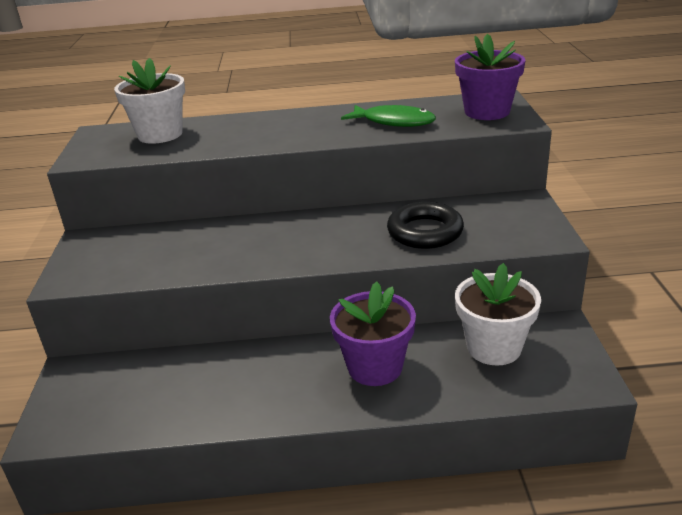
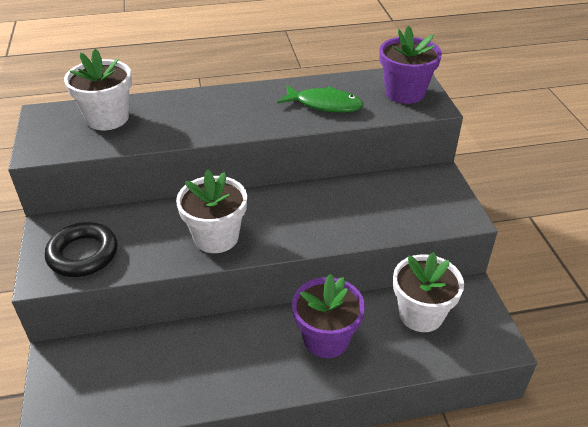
camera: 10 degrees left, 10 degrees up
(258, 250) = (216, 237): none -> white flower pot
(425, 232) = (359, 213): black ring -> black ring (83, 254)

